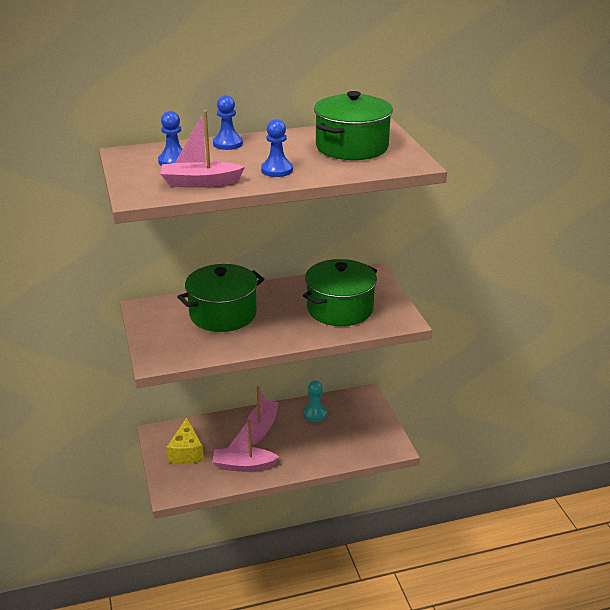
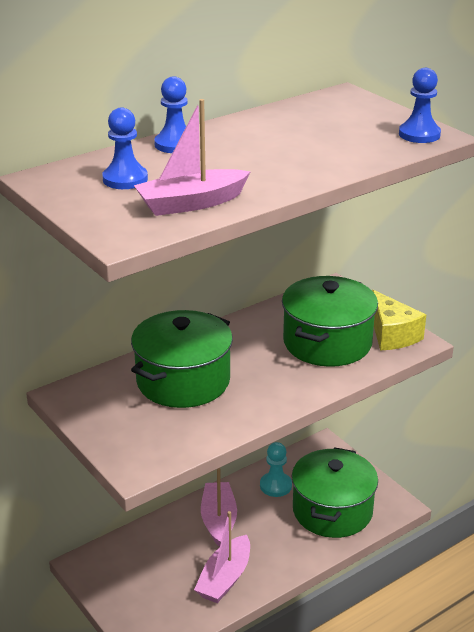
camera: 20 degrees left, 0 degrees up
(186, 452) = (139, 580): yellow cheese -> yellow cheese (392, 335)
(243, 465) = (225, 578): pink boat -> pink boat turned 45 degrees counterclockwise
(277, 170) = (276, 170): blue pawn -> blue pawn (419, 134)
(352, 147) = (339, 126): green pot -> green pot (332, 511)

